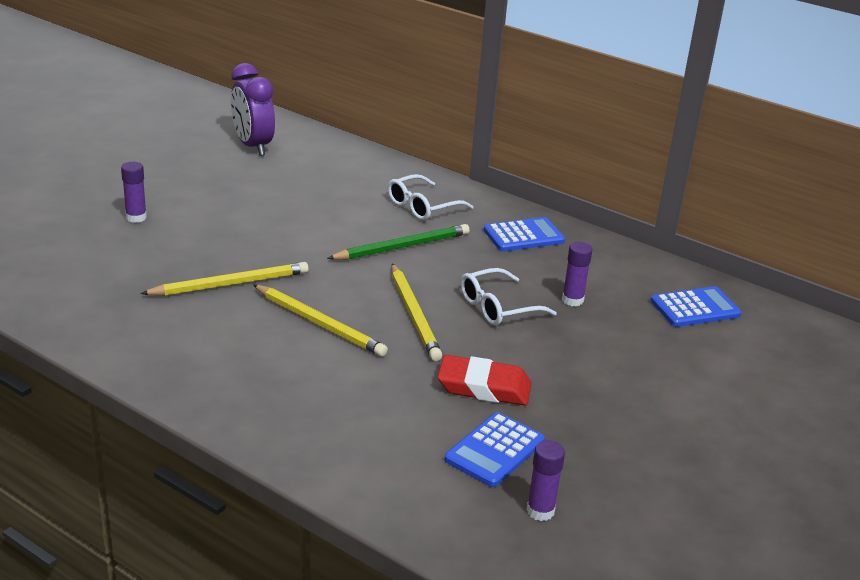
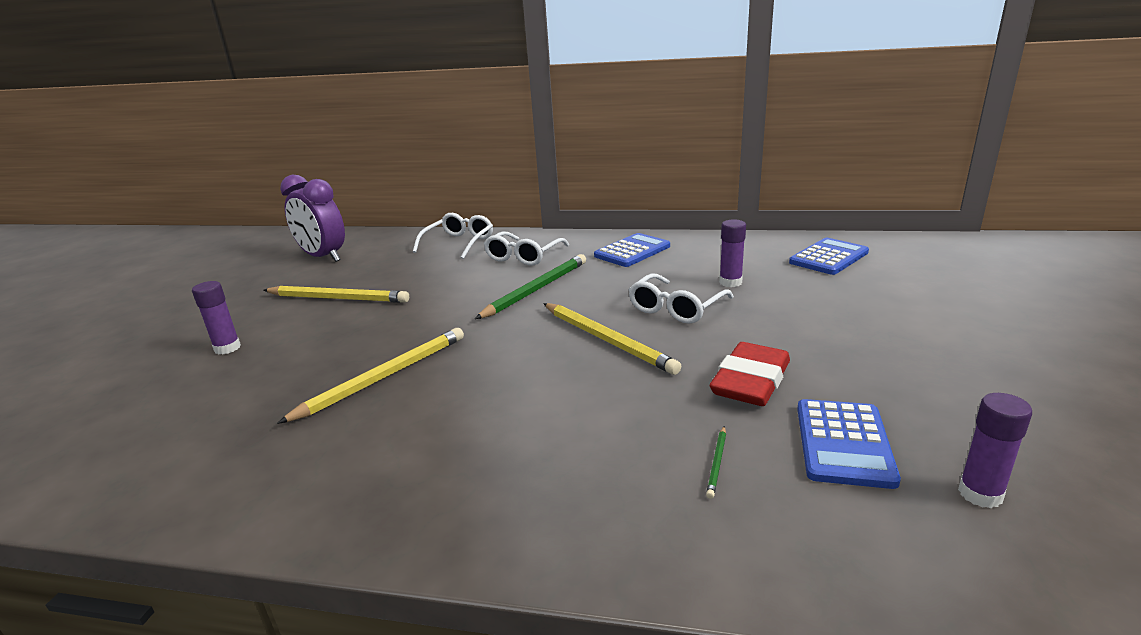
camera: 20 degrees left, 5 degrees down
(320, 323) = (519, 381): yellow pencil -> yellow pencil (338, 298)
(378, 170) = (459, 243): none -> white glasses
(397, 428) = (717, 463): none -> green pencil
(484, 387) = (750, 381): red eraser -> red eraser turned 45 degrees counterclockwise

